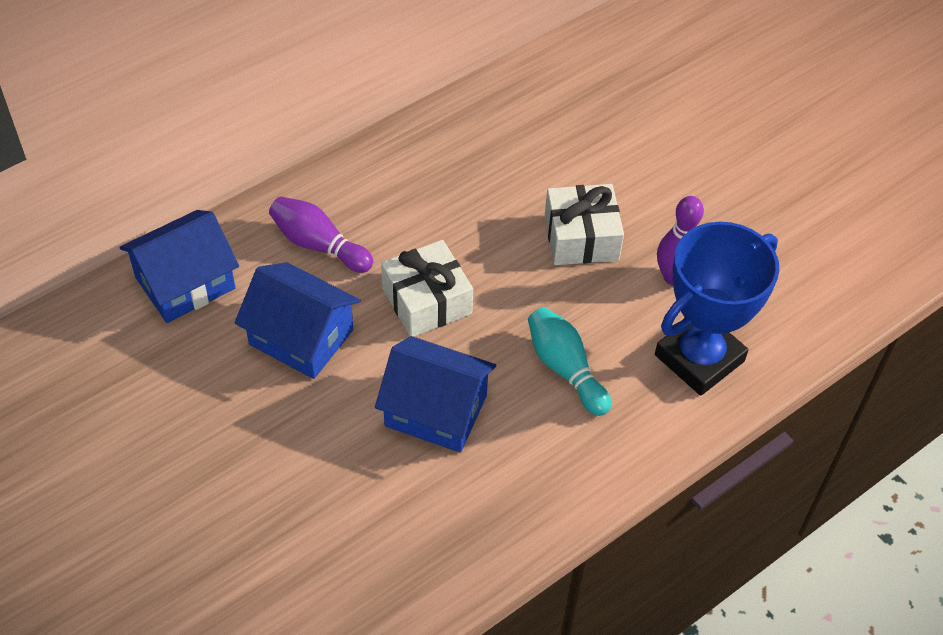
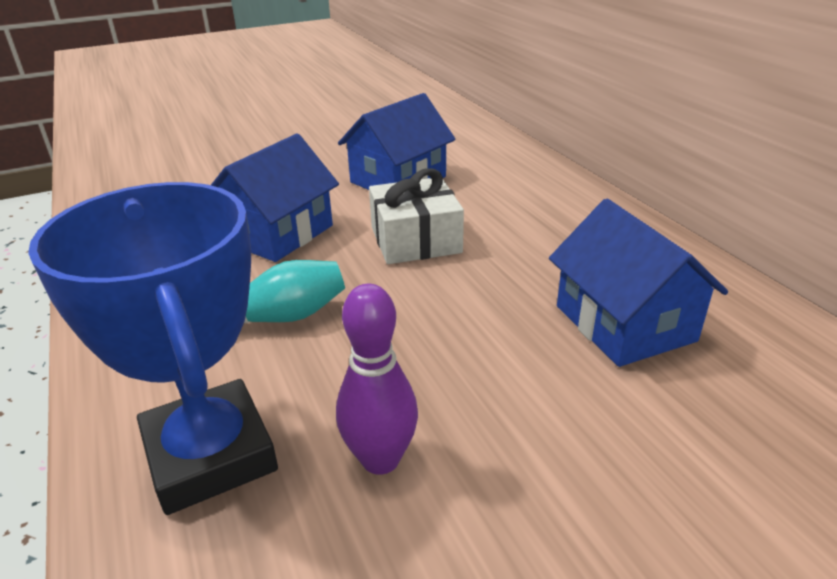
camera: 105 degrees right, 20 degrees down
(185, 283) = (474, 141): blue house -> blue house (624, 323)
(319, 245) = (505, 191): purple bowling pin -> none
(581, 237) = (486, 366): white gift -> none

